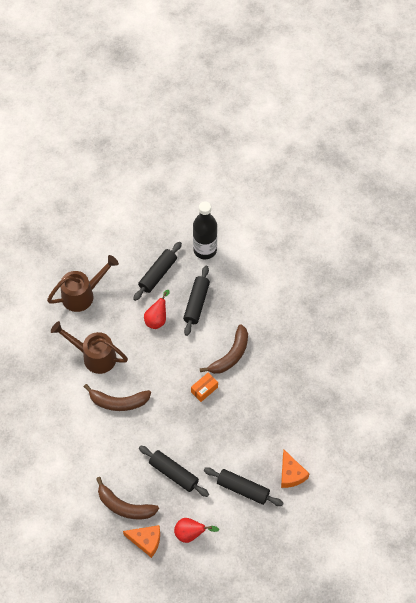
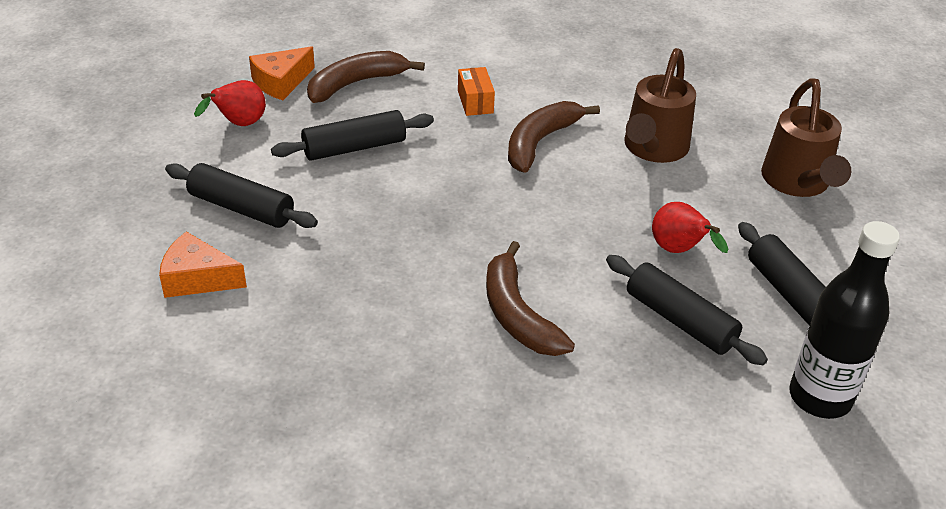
camera: 120 degrees right, 20 degrees down
(94, 356) = (653, 149): brown watering can -> brown watering can turned 150 degrees clockwise
(204, 389) = (474, 246): orange box -> orange box (475, 102)
(243, 489) = (241, 208): black rolling pin -> black rolling pin turned 60 degrees clockwise

